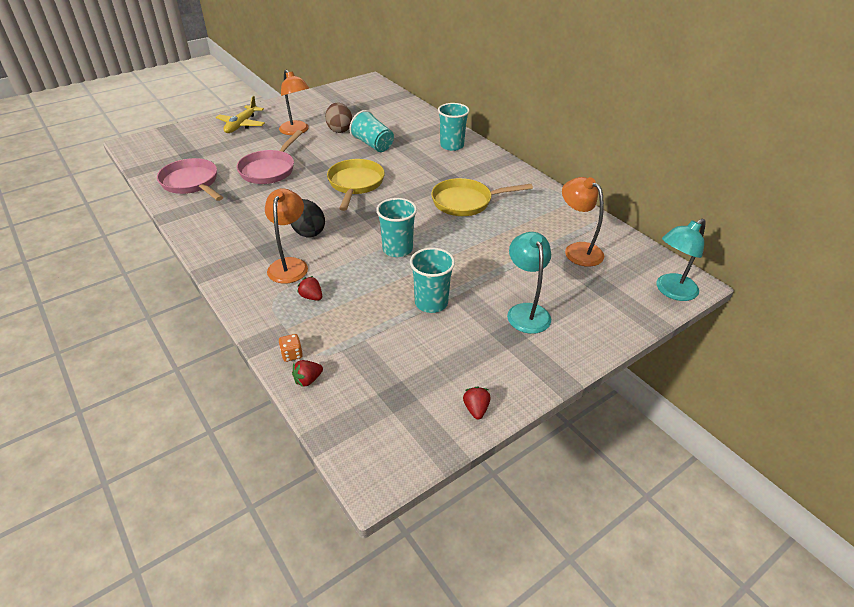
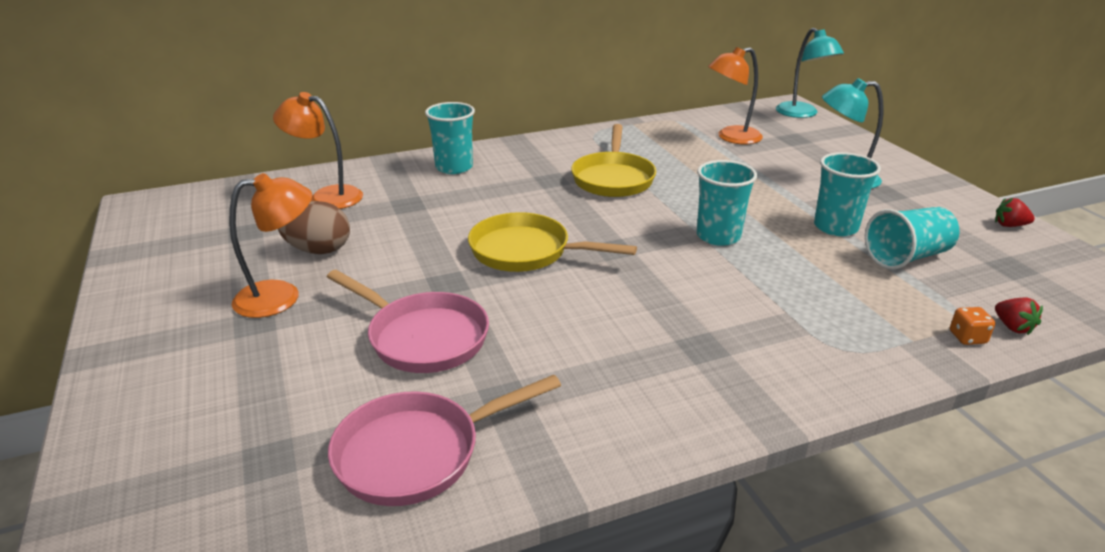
camera: 75 degrees left, 10 degrees down
(241, 124) = (176, 370): yellow plane -> none
(290, 265) = (752, 329): orange lamp -> orange lamp (326, 196)
(308, 231) = (658, 306): black egg -> none
(311, 297) = (834, 313): red strawberry -> none
(373, 144) = (403, 225): turquoise cup -> turquoise cup (906, 257)

